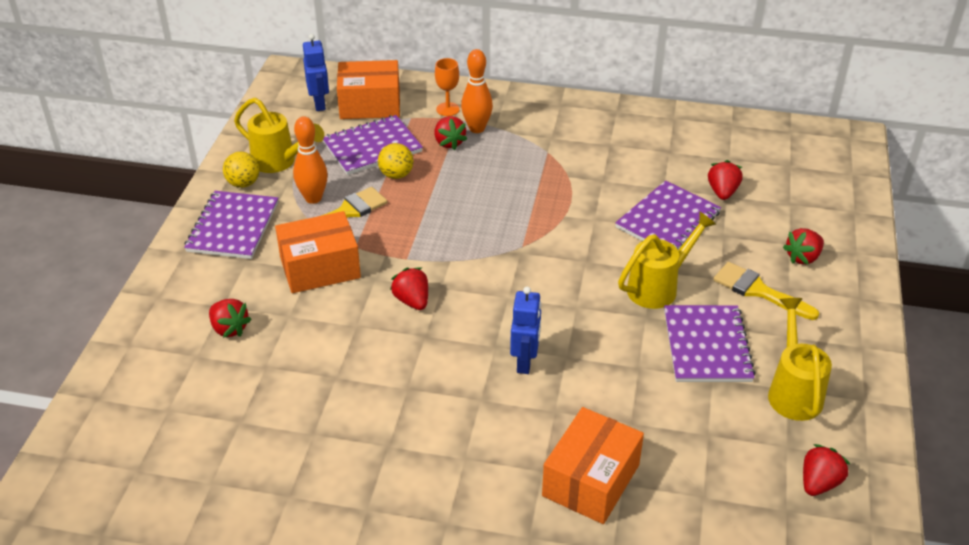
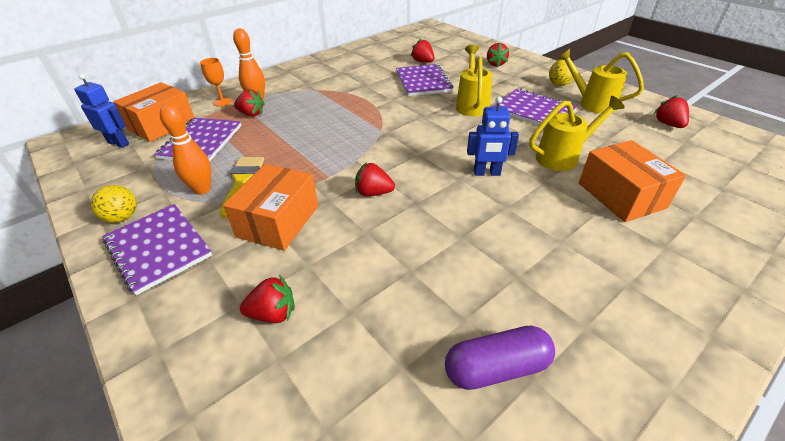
camera: 50 degrees left, 0 degrees up
(279, 162) = (137, 188): yellow watering can -> yellow watering can (563, 157)
(282, 471) = (496, 367): none -> purple capsule
(396, 175) = (244, 144): yellow ball -> yellow ball (559, 84)
(525, 362) = (487, 173): blue robot -> blue robot turned 135 degrees clockwise
(758, 291) = (506, 82): yellow brush -> none

